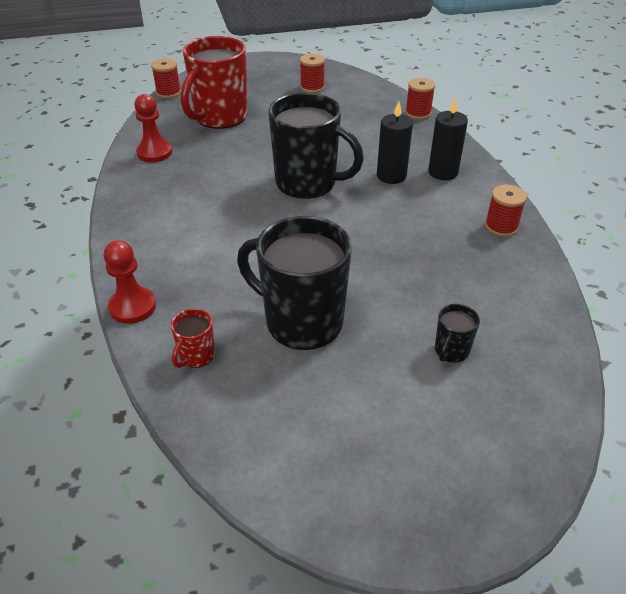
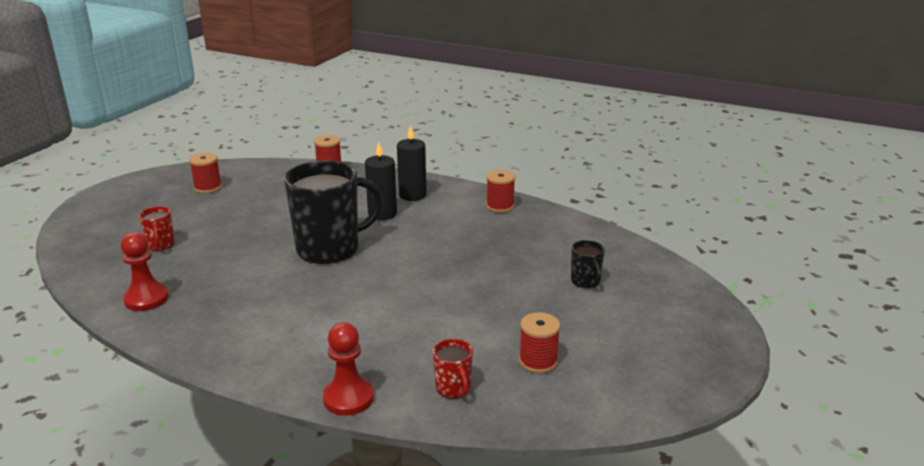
camera: 50 degrees left, 15 degrees down
(168, 93) = (62, 251): red spool -> red spool (538, 361)
(219, 117) = (161, 245): red mug -> red mug, size x0.44
(301, 321) = (482, 324): black mug -> none

